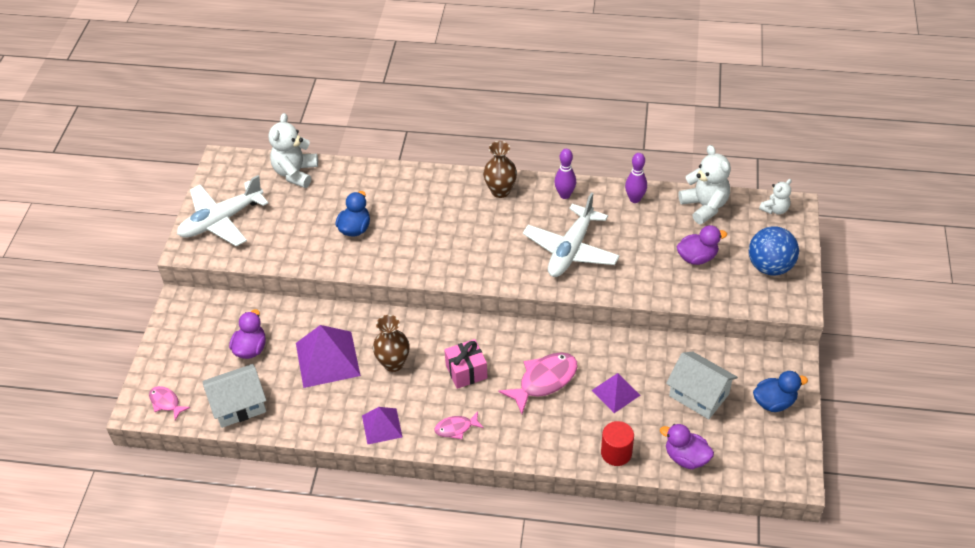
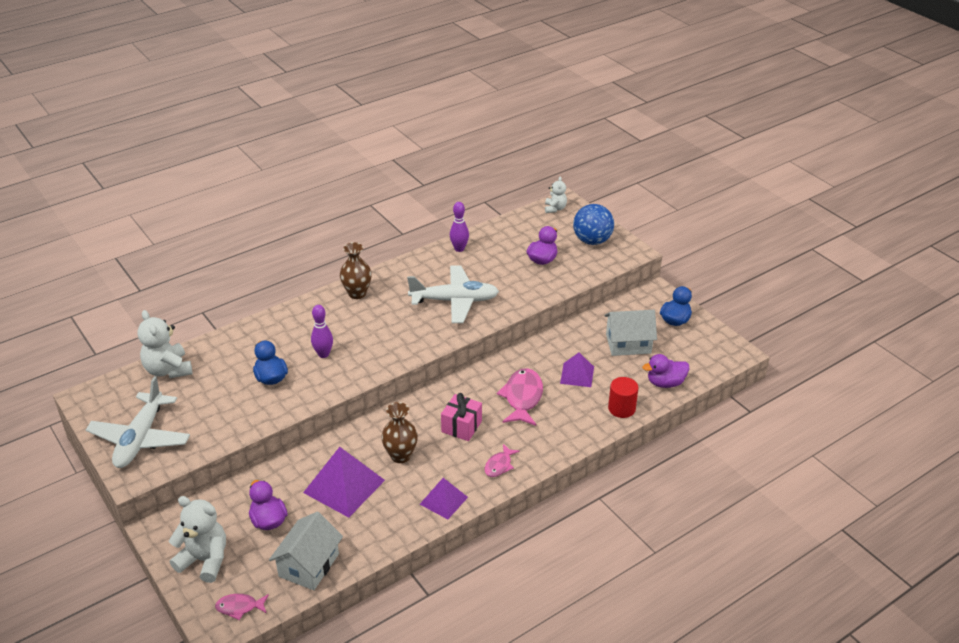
camera: 45 degrees left, 10 degrees down
(565, 195) = (407, 271): purple bowling pin -> purple bowling pin (323, 354)
(571, 250) = (454, 301): white plane -> white plane turned 75 degrees counterclockwise
(704, 206) = (510, 229): white teddy bear -> white teddy bear (204, 560)

